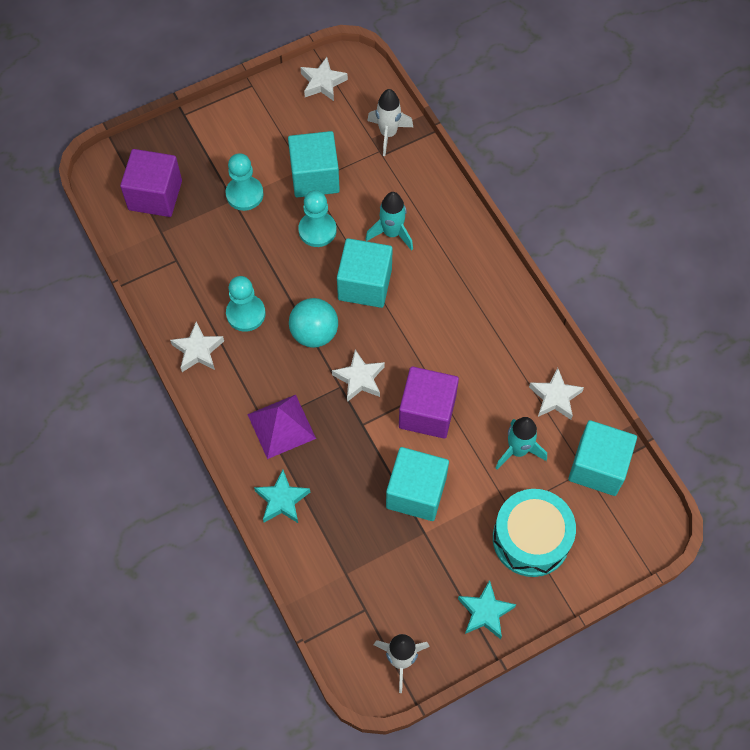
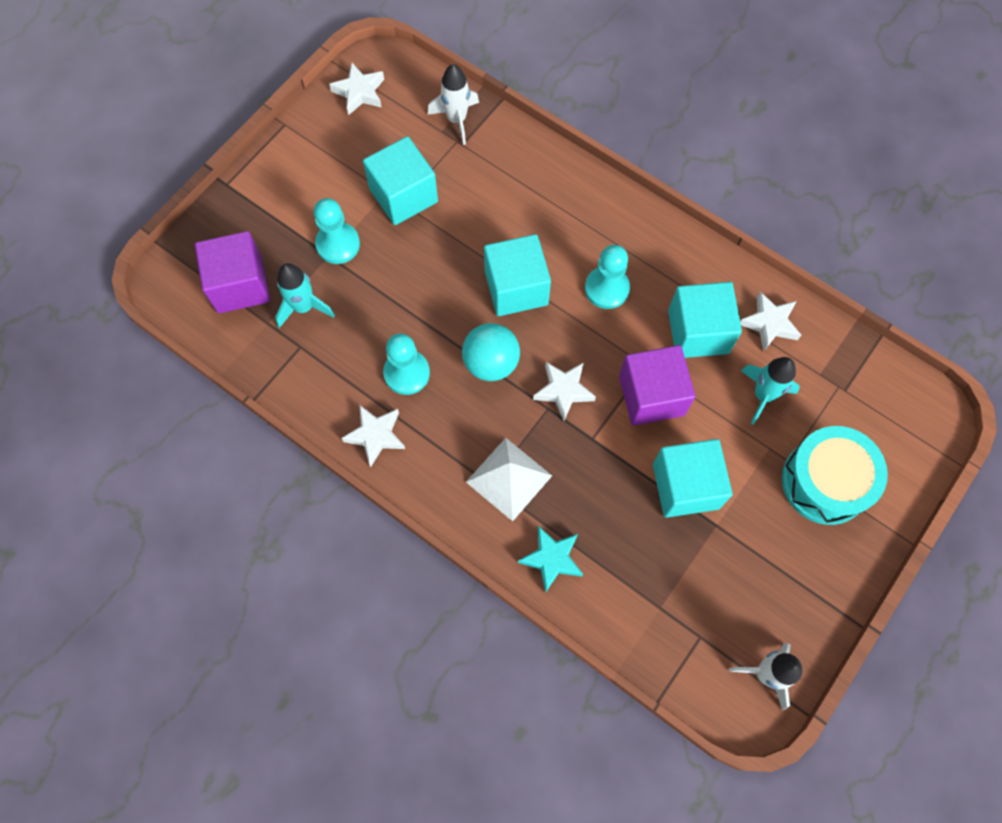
camera: 25 degrees left, 5 degrees up
(281, 426) = (508, 478): purple pyramid -> white pyramid
(317, 230) = (436, 251): turquoise pawn -> turquoise pawn (607, 288)
(392, 233) = (515, 222): turquoise rocket -> turquoise rocket (304, 307)
(485, 612) = (822, 580): turquoise star -> none
(598, 467) = (849, 377): turquoise cube -> turquoise cube (698, 332)

